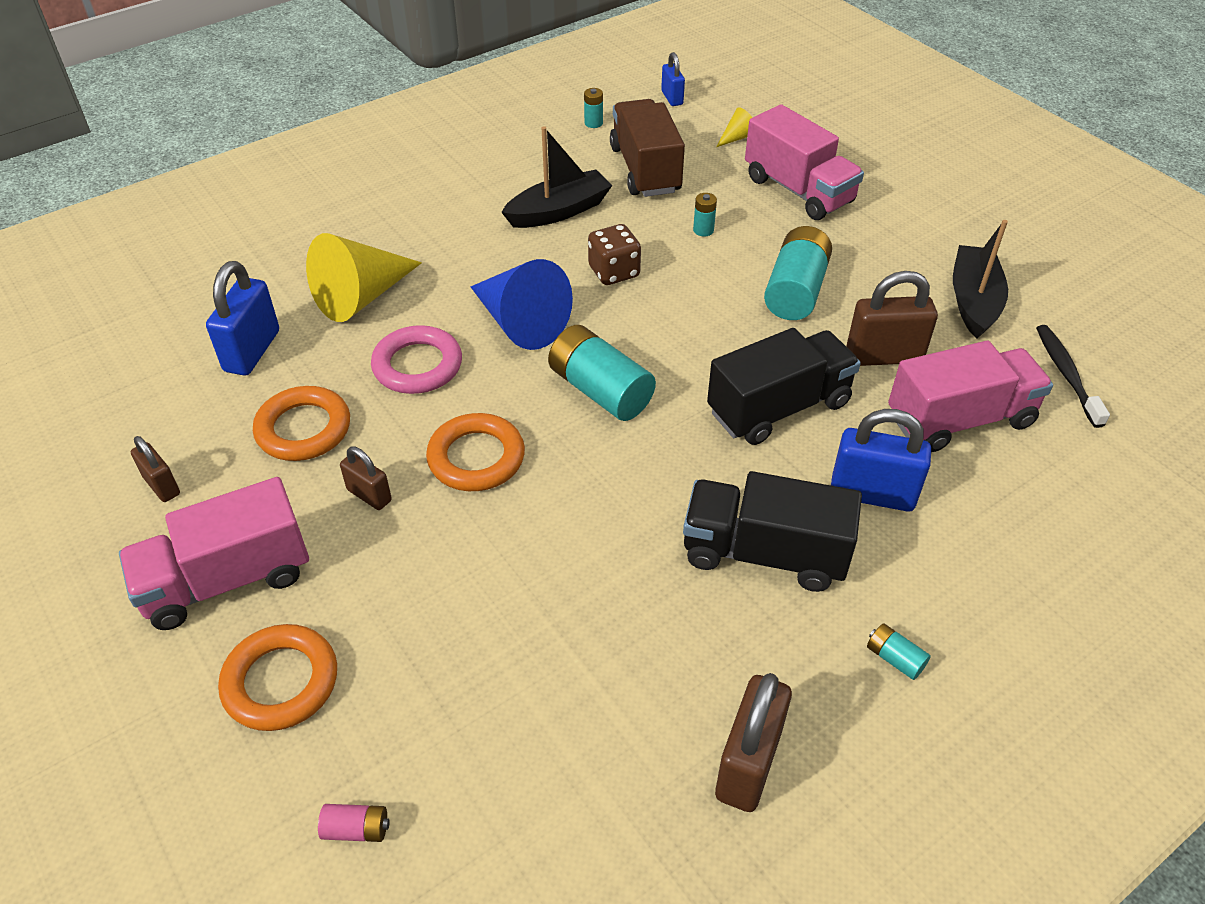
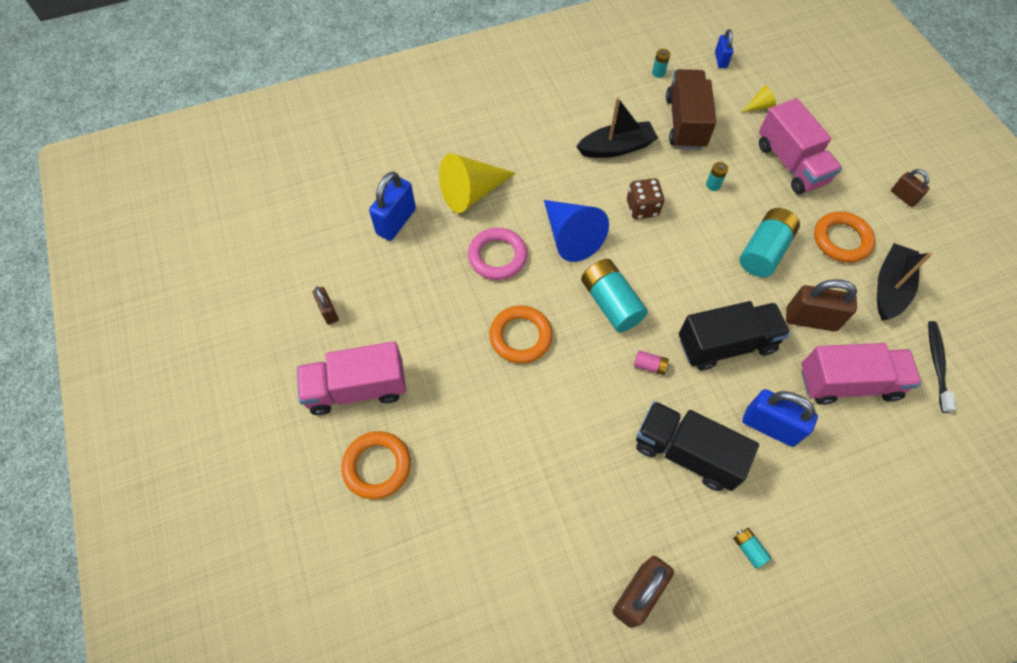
camera: 15 degrees right, 15 degrees up
(303, 429) = (418, 289): orange ring -> orange ring (841, 240)
(356, 829) = (404, 572): pink battery -> pink battery (650, 366)
(369, 495) = (450, 349): brown padlock -> brown padlock (903, 197)

